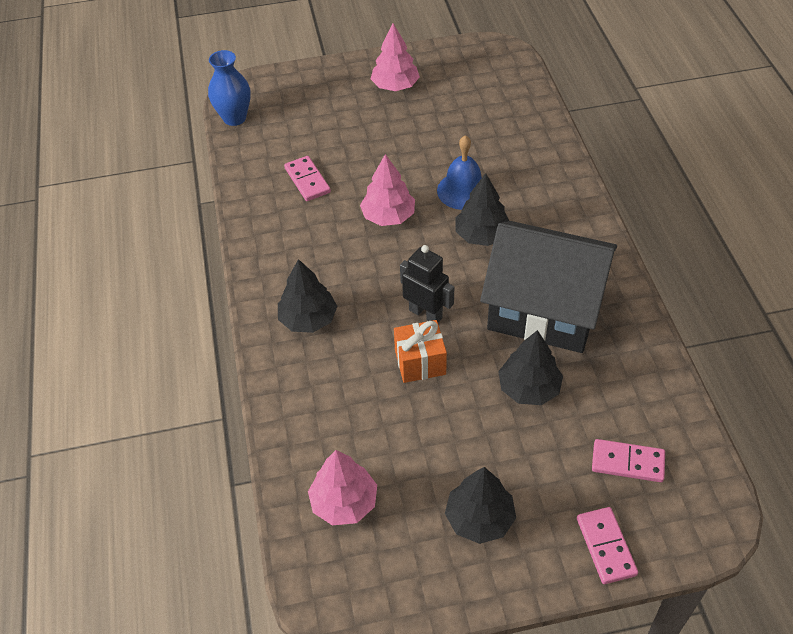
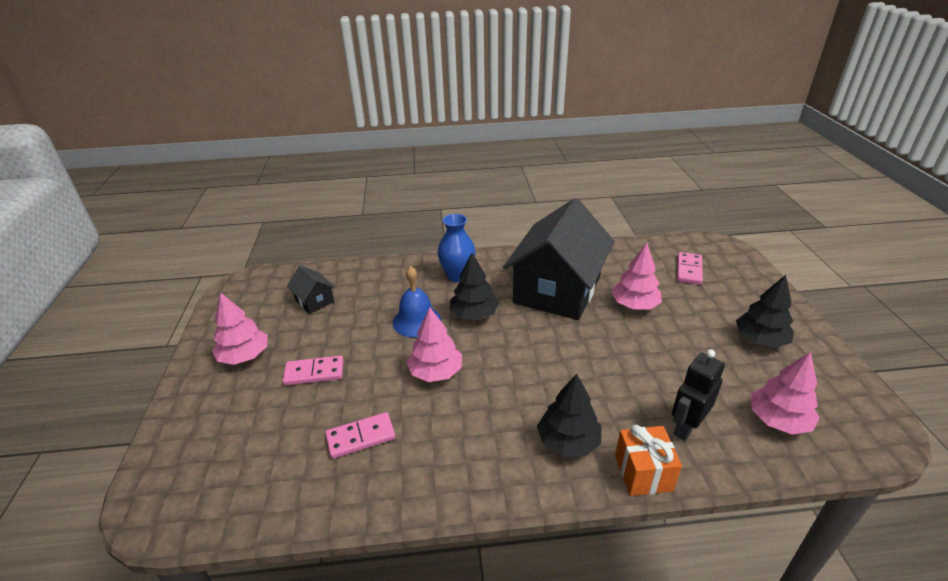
camera: 85 degrees left, 15 degrees down
(234, 118) = (205, 518): blue vase -> blue vase (457, 276)
(420, 362) = (616, 361): orange gift -> orange gift (643, 473)
(426, 313) = (561, 354): black robot -> black robot (686, 427)
(482, 108) = (314, 300): none -> black house
(529, 388) = (634, 305): black tree -> pink tree
(606, 546) = (757, 286): pink domino -> pink domino (314, 372)

